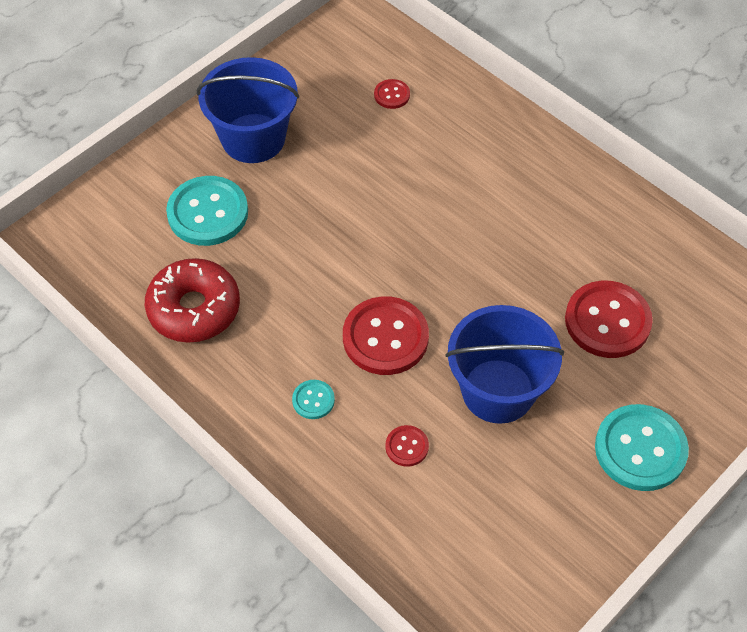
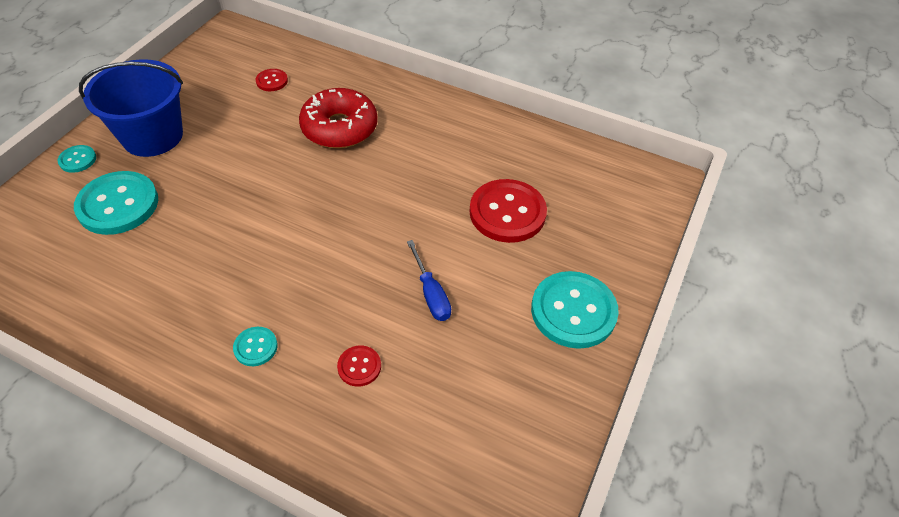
camera: 20 degrees left, 5 degrees down
(175, 150) = (77, 160): none -> turquoise button
(194, 309) = (116, 292): red donut -> red donut (339, 128)
(385, 337) = (313, 273): red button -> none
(498, 391) = (431, 293): blue bucket -> blue screwdriver

